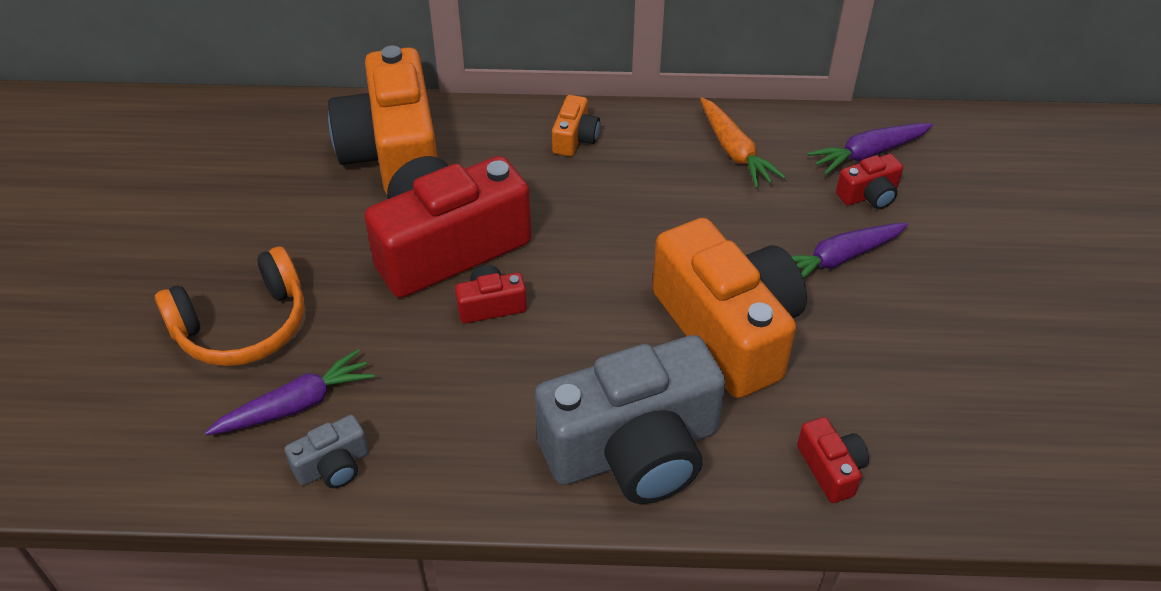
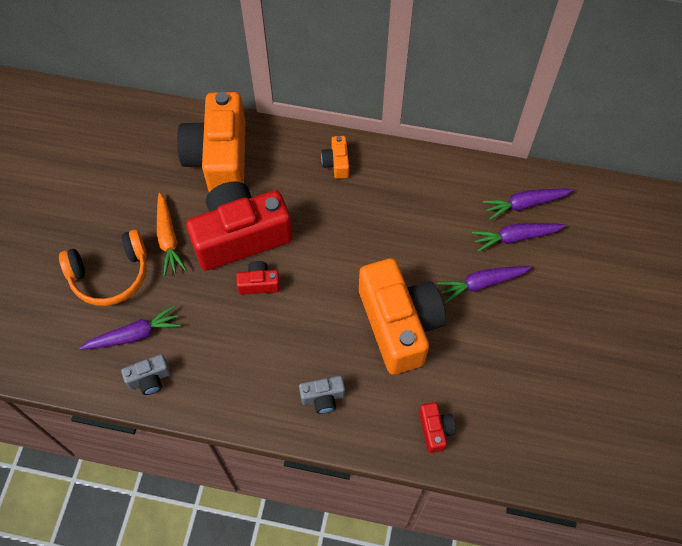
camera: 10 degrees right, 15 degrees up
(575, 138) = (336, 163): orange camera -> orange camera turned 150 degrees clockwise
(634, 450) = (323, 397): grey camera -> grey camera, size x0.42
(734, 151) = (437, 189): orange carrot -> orange carrot (168, 238)
(869, 195) = (515, 237): red camera -> purple carrot

